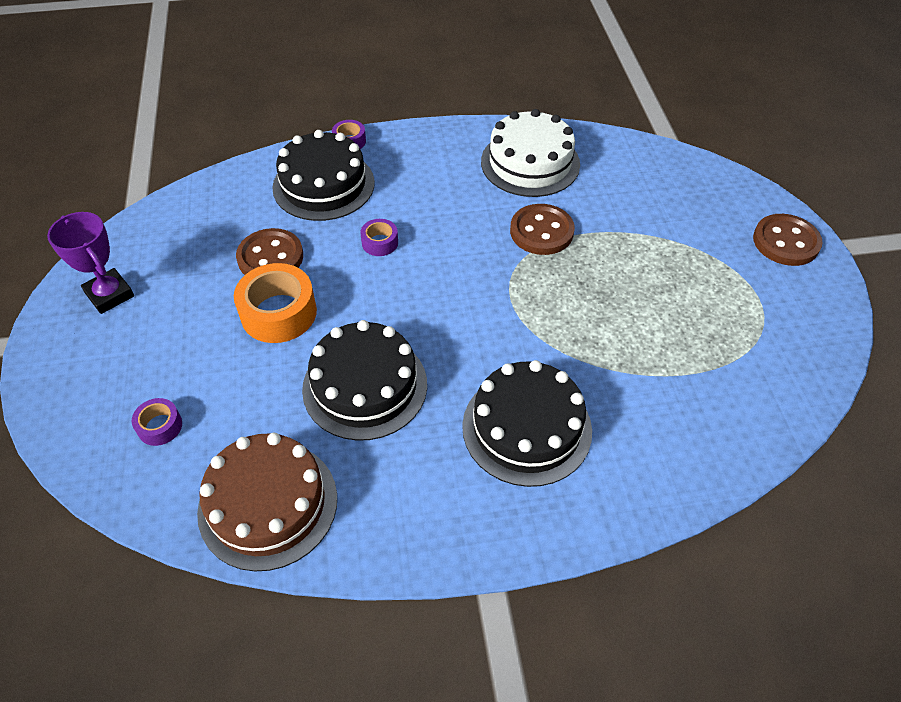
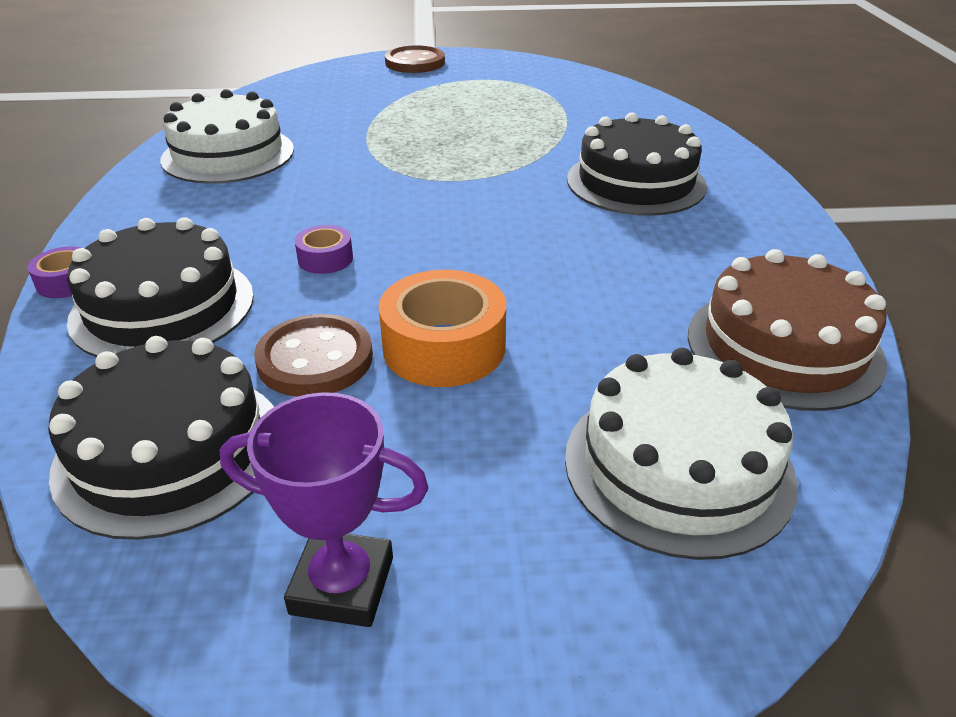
camera: 85 degrees left, 15 degrees down
(109, 295) = (342, 585): purple trophy -> purple trophy turned 45 degrees clockwise
(160, 426) = (678, 467): purple tape -> white cake
(365, 386) = (585, 274): black cake -> black cake (170, 451)
(541, 231) = (354, 156): brown button -> none

